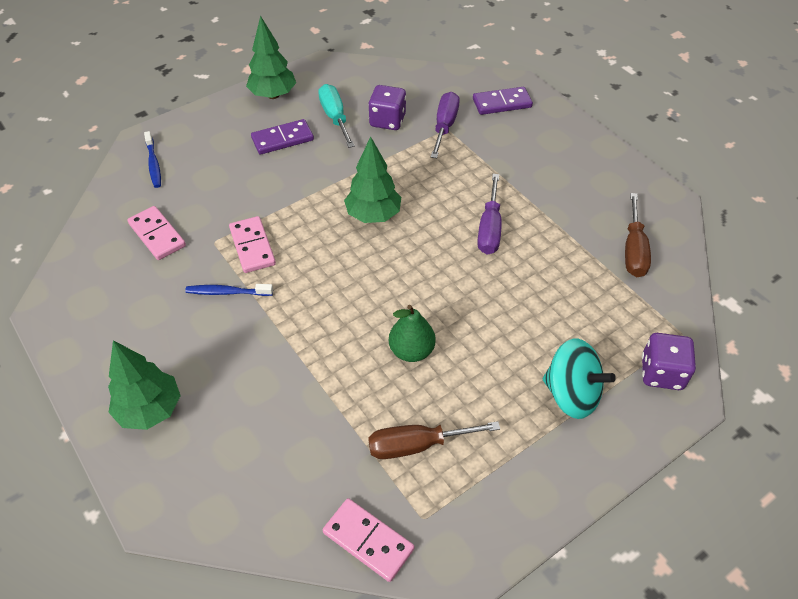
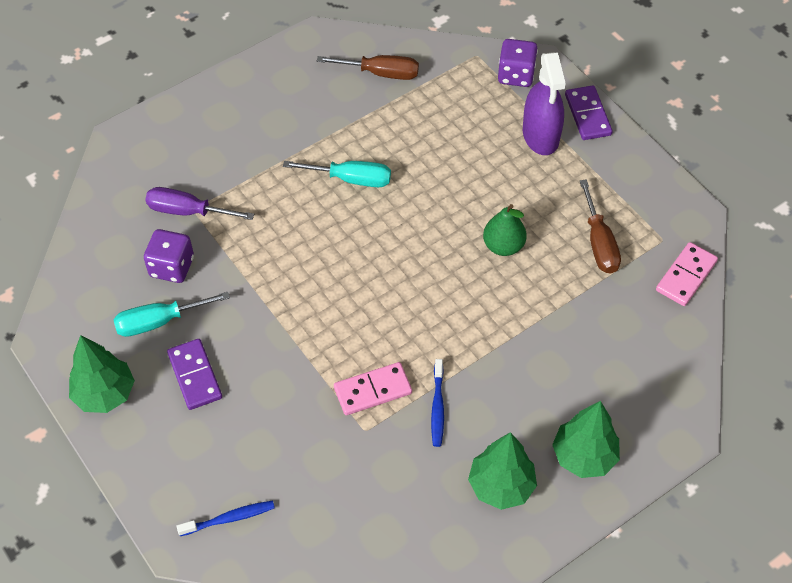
camera: 90 degrees left, 5 degrees up
(157, 235) = (353, 491): pink domino -> none
(373, 215) = (329, 278): green tree -> green tree (501, 486)
(489, 229) = (351, 179): purple screwdriver -> turquoise screwdriver
(502, 103) = (153, 156): purple domino -> purple domino (588, 115)
(571, 394) = (540, 135): turquoise spinning top -> purple spray bottle

